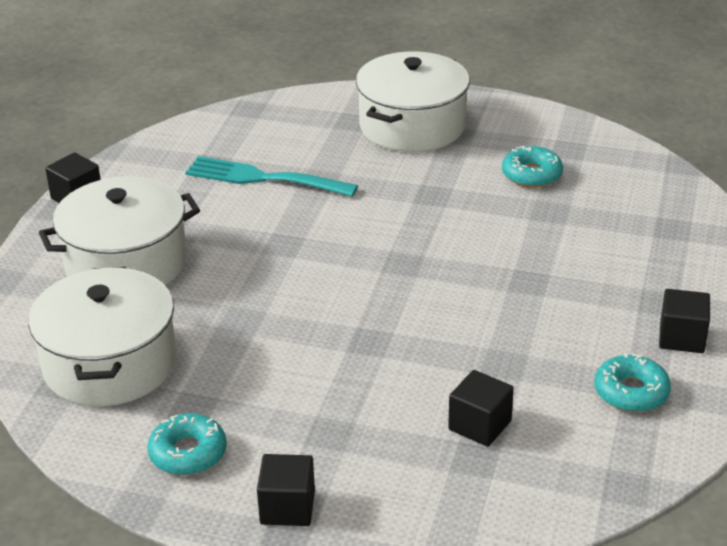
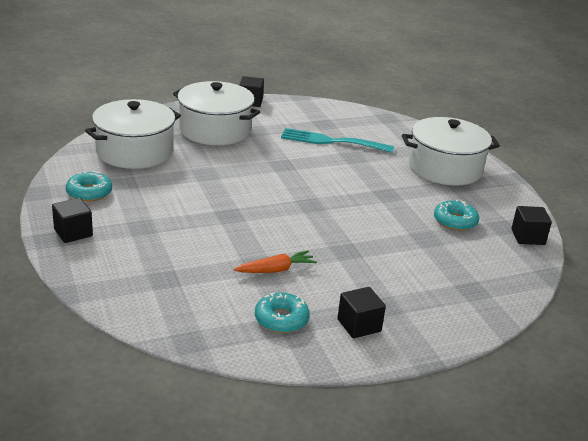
camera: 50 degrees right, 5 degrees down
(264, 178) = (332, 141): turquoise fork -> turquoise fork turned 60 degrees counterclockwise
(480, 425) = (194, 272): black cube -> black cube (528, 237)
(526, 354) = (276, 270): none -> orange carrot

